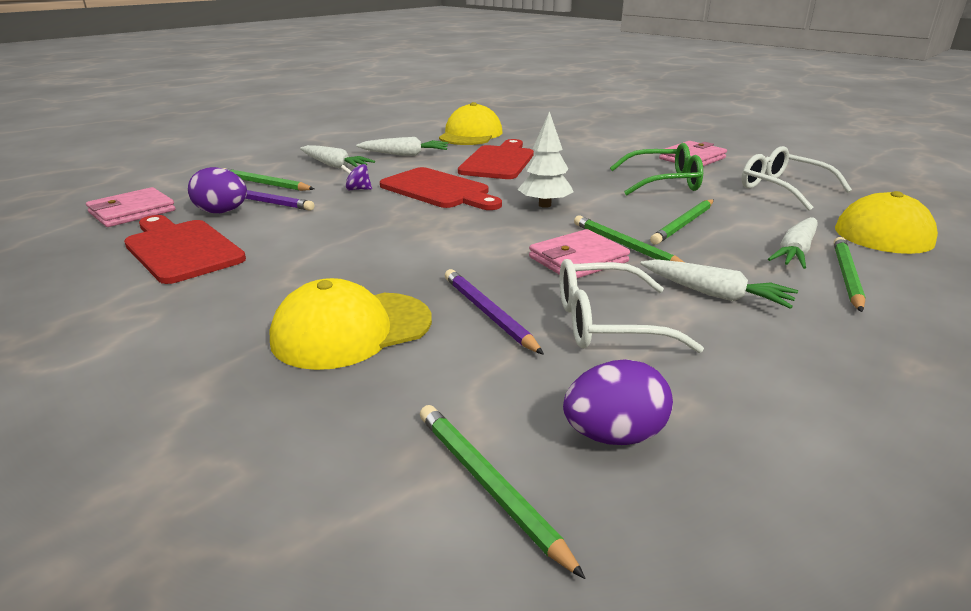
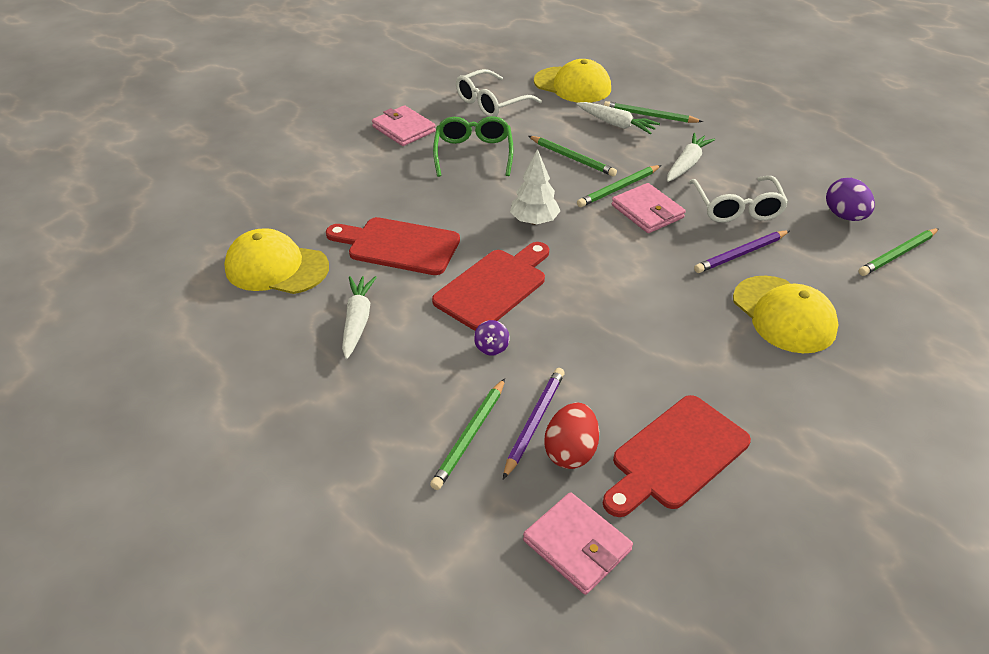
camera: 90 degrees left, 15 degrees up
(222, 212) = (570, 451): purple egg -> red egg
(334, 165) = (398, 381): white carrot -> none

